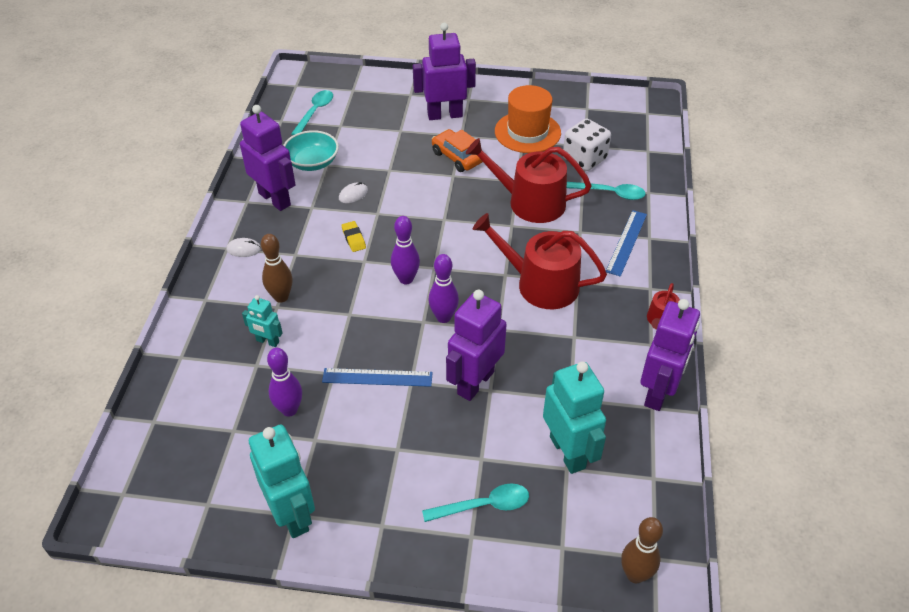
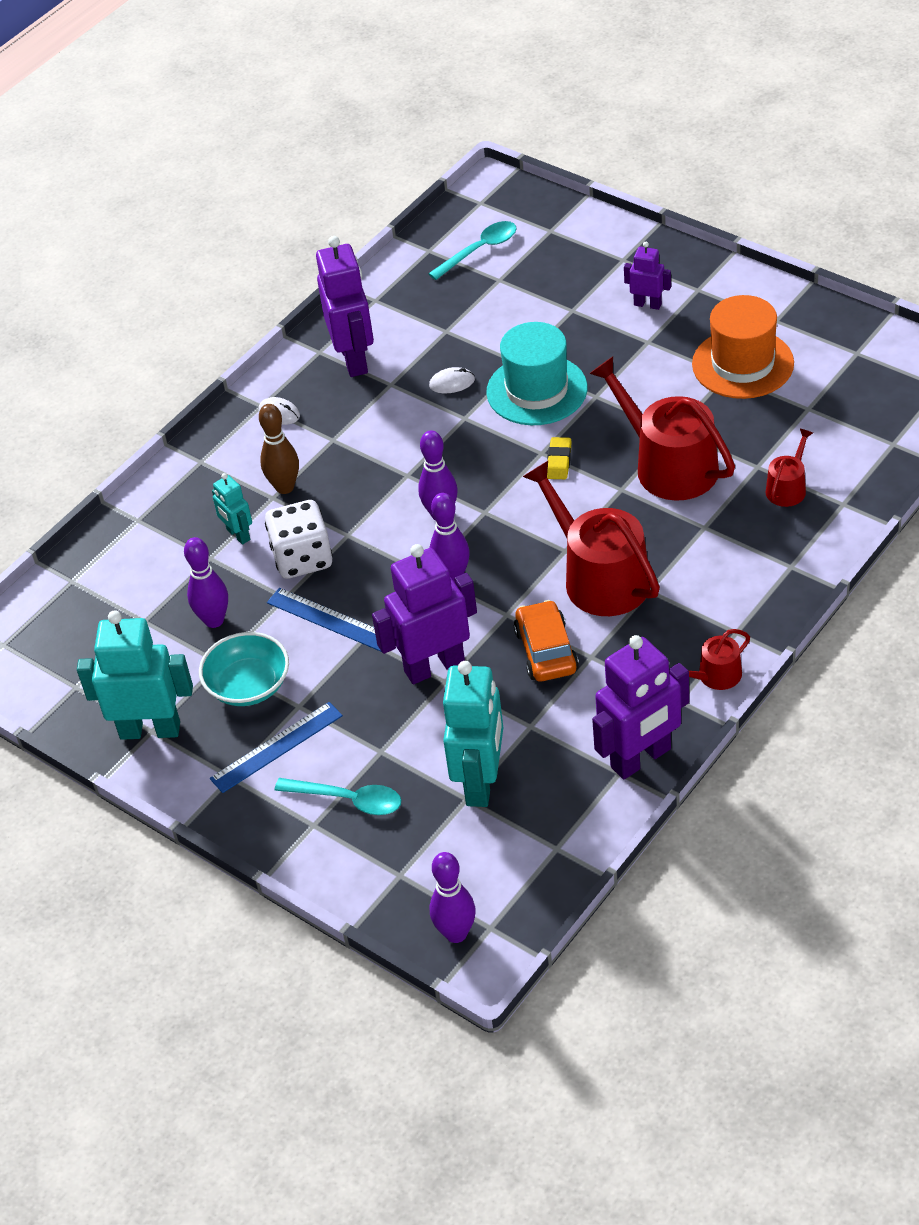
camera: 35 degrees right, 0 degrees up
(292, 514) = (150, 730): turquoise robot -> turquoise robot turned 90 degrees counterclockwise
(312, 162) = (430, 322): turquoise bowl -> turquoise bowl (248, 685)
(353, 239) = (414, 442): yellow eraser -> yellow eraser (559, 461)
(413, 183) = (537, 390): none -> turquoise hat
(445, 115) = (647, 304): purple robot -> purple robot, size x0.52
(457, 157) = (620, 372): orange car -> orange car (546, 651)
(584, 159) = (791, 428): white dice -> white dice (302, 558)
(610, 193) = (788, 488): turquoise spoon -> red watering can
(626, 242) = (755, 562): blue ruler -> blue ruler (277, 747)
(635, 574) = (456, 933): brown bowling pin -> purple bowling pin

